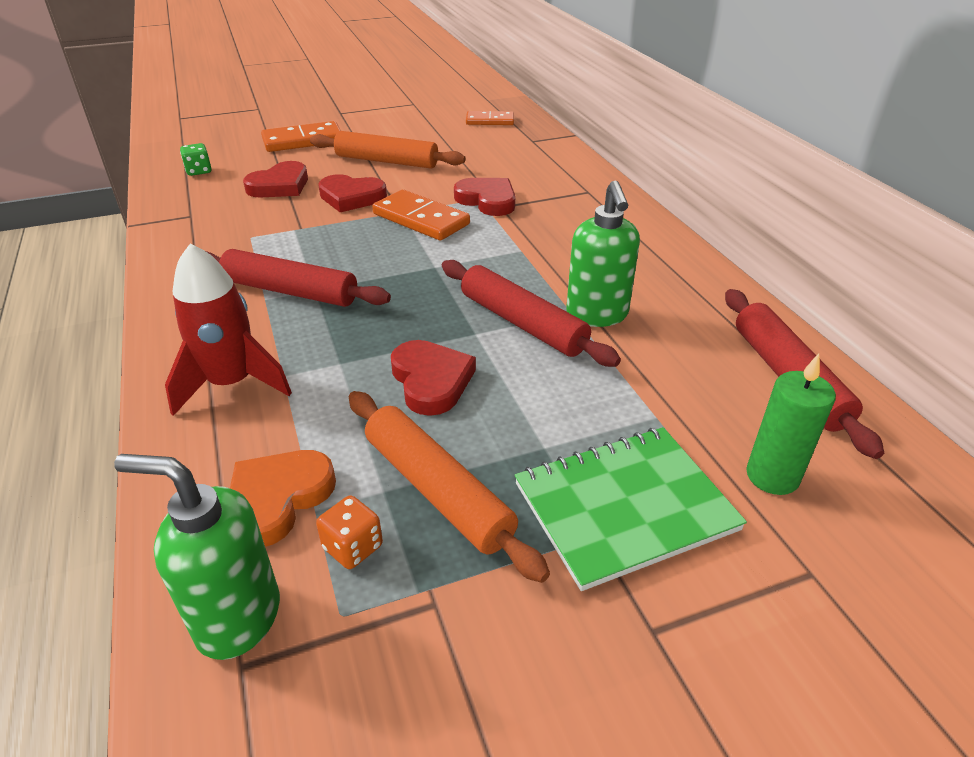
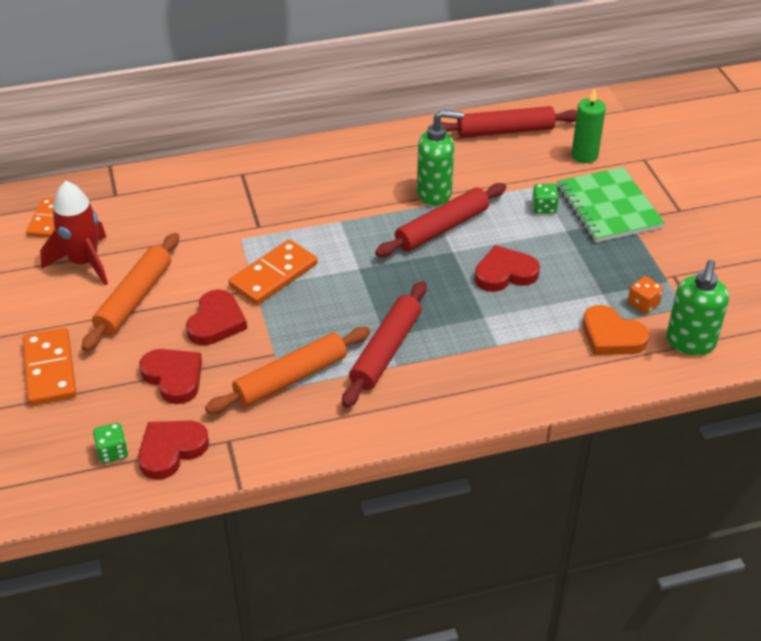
camera: 85 degrees left, 5 degrees up
(232, 383) = (505, 370): red rocket -> red rocket (84, 262)
(438, 490) = (601, 272): orange rolling pin -> orange rolling pin (290, 378)
(487, 200) = (245, 233): red heart -> red heart (171, 450)
(597, 421) = (544, 208): none -> green dice

